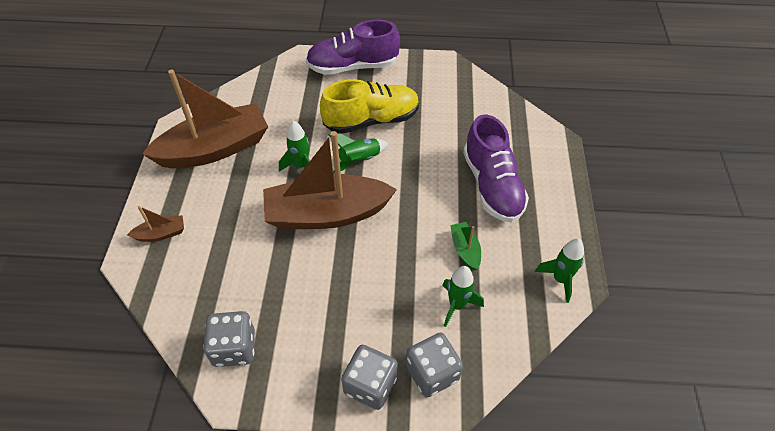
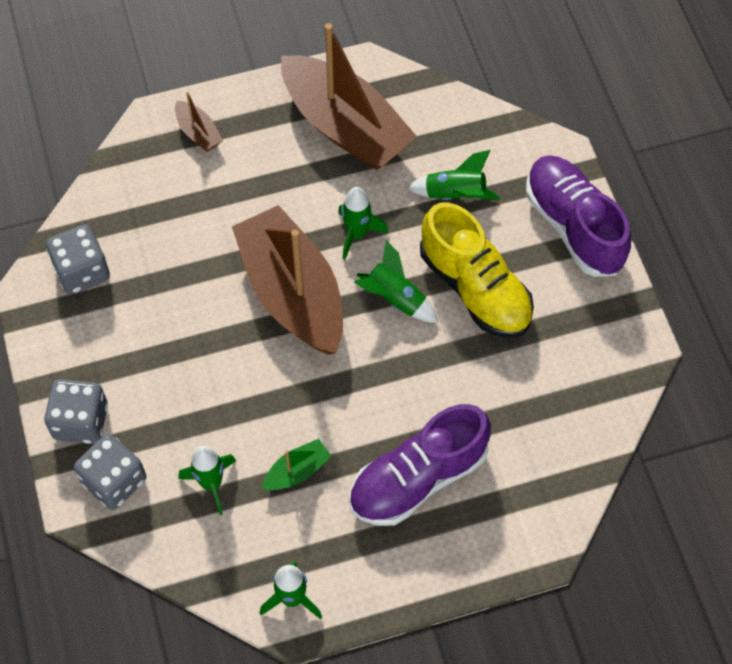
camera: 70 degrees right, 10 degrees up
(301, 110) = (455, 195): none -> green rocket

